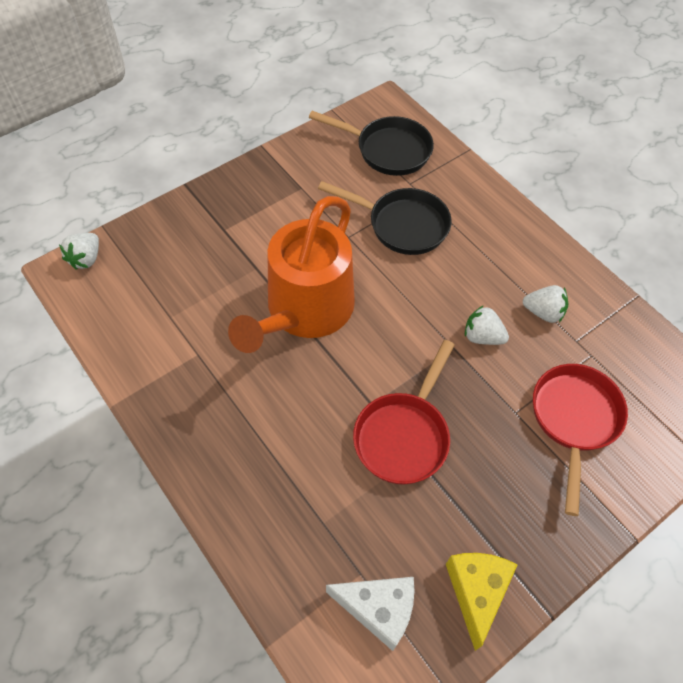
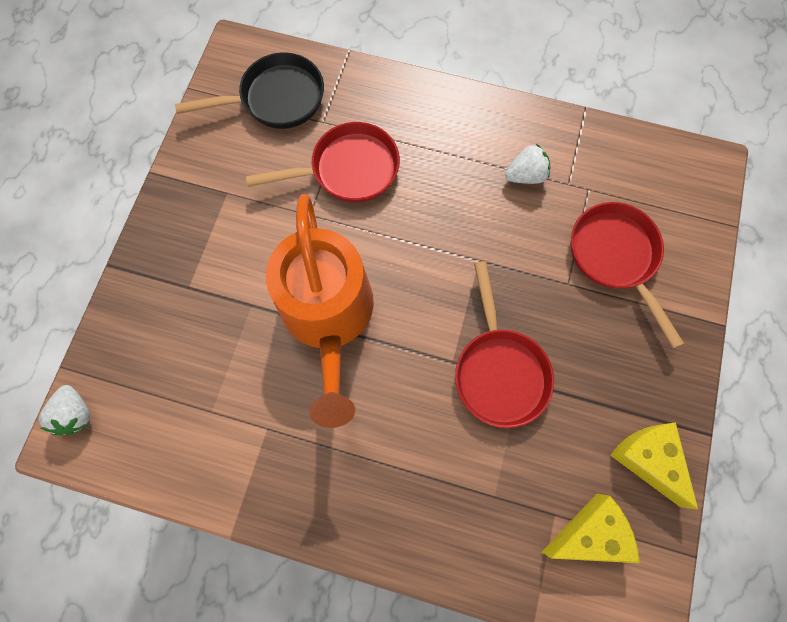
camera: 35 degrees left, 15 degrees up
(378, 609) = (589, 532): white cheese -> yellow cheese
(402, 225) = (348, 170): black pan -> red pan
(482, 336) = (494, 233): white strawberry -> none

